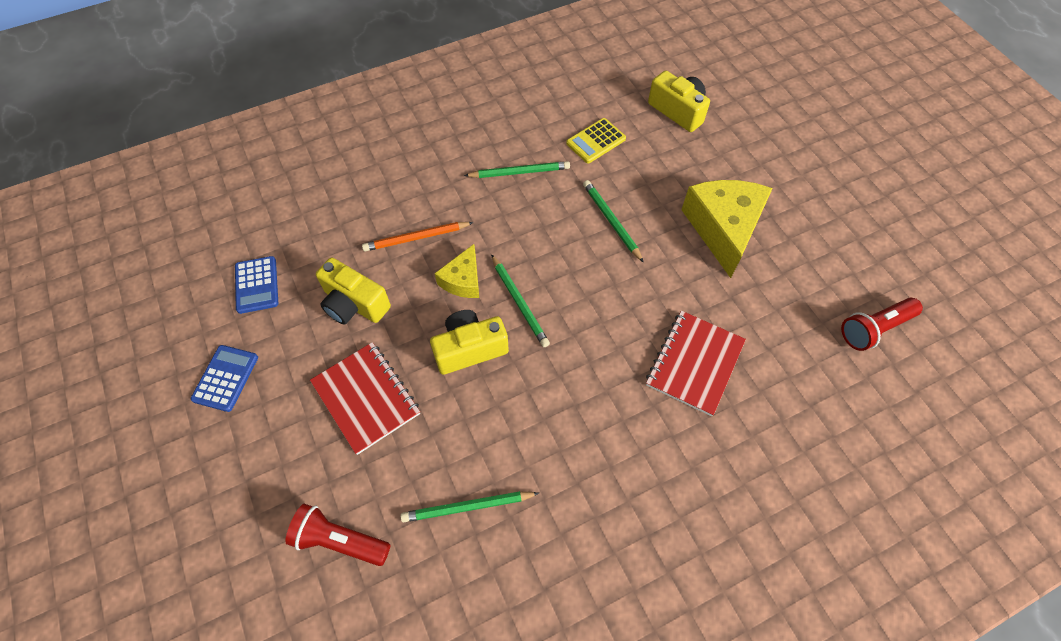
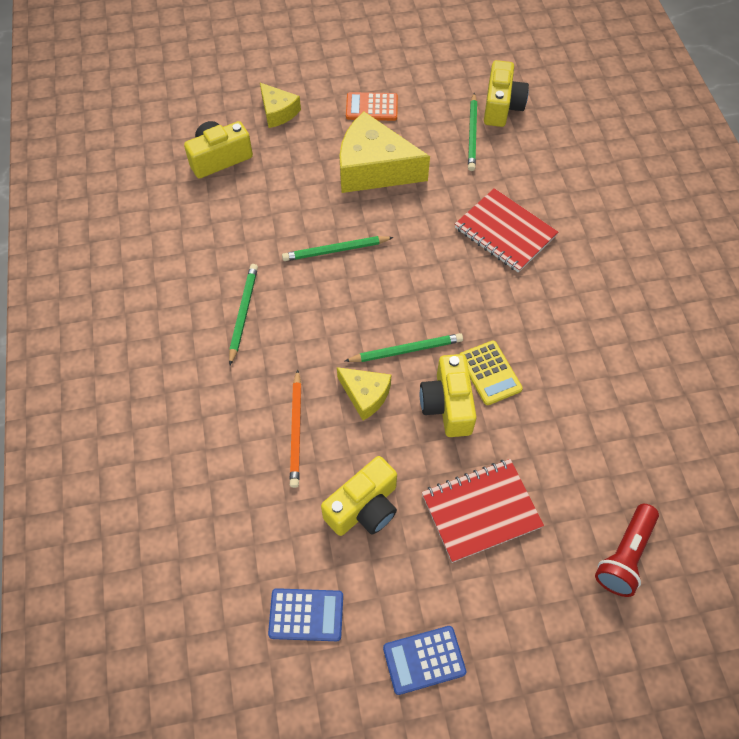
camera: 75 degrees left, 0 degrees up
(225, 378) = (424, 660): blue calculator -> blue calculator turned 45 degrees counterclockwise
(468, 507) = (607, 438): green pencil -> green pencil (472, 134)
(596, 141) = (229, 236): yellow calculator -> yellow calculator (490, 373)
(755, 137) = (278, 112): none -> yellow cheese
(803, 209) = (371, 107): none -> orange calculator
(874, 329) = (501, 106): red flashlight -> yellow camera

